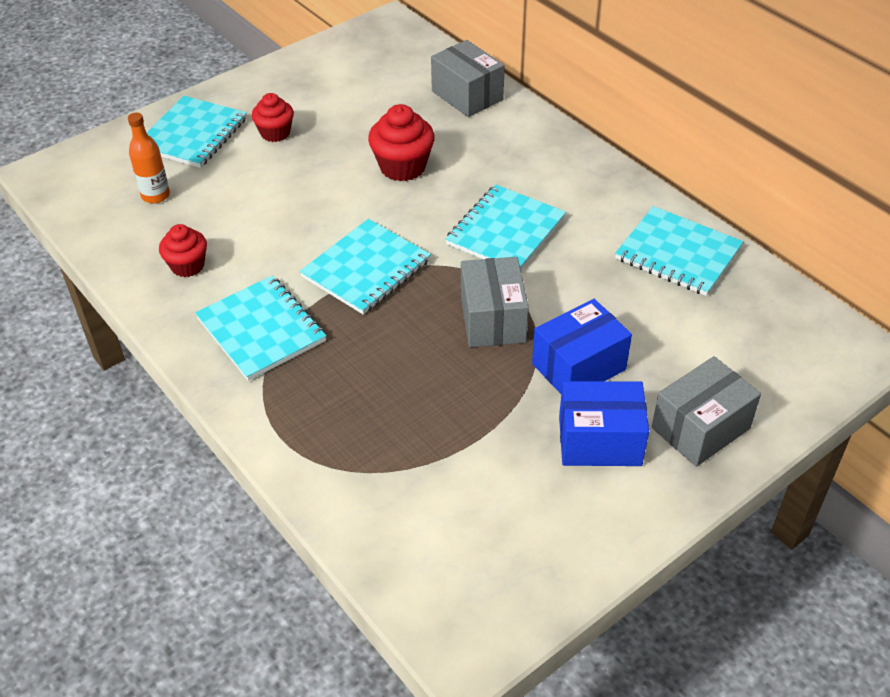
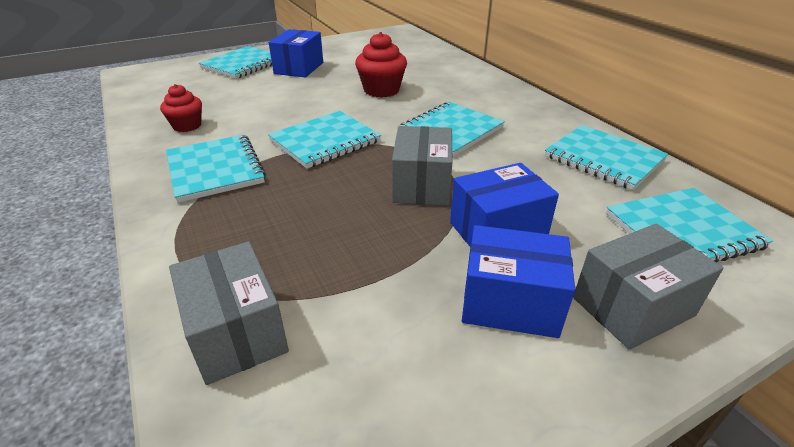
camera: 10 degrees right, 10 degrees down
(155, 195) = (194, 89): orange bottle -> none
(275, 133) = (299, 68): red cupcake -> blue box
(467, 95) = (442, 62): grey box -> grey box (236, 332)
(749, 341) = (682, 231): none -> turquoise notebook

